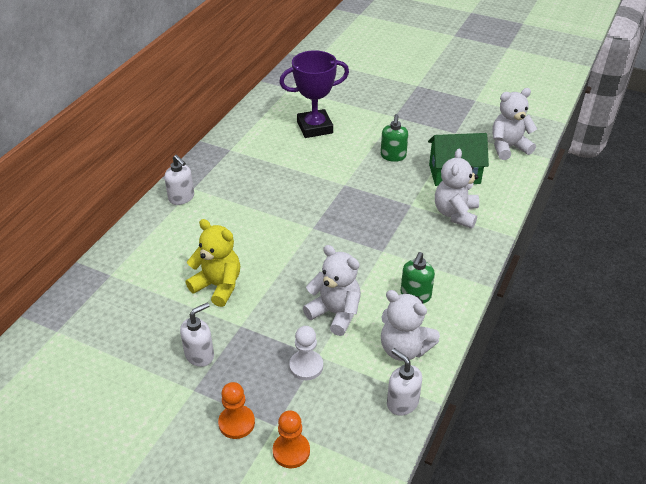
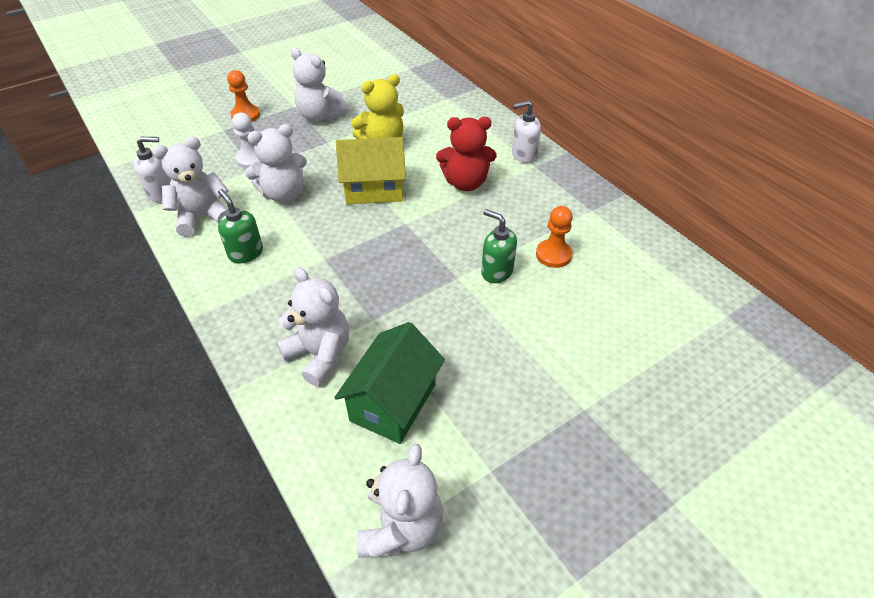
camera: 120 degrees right, 5 degrees up
(200, 355) = (320, 116): white soap dispenser -> white teddy bear
(241, 215) = (465, 183): none -> red teddy bear
(287, 261) = (374, 189): none -> yellow house
(291, 451) = (196, 129): orange pawn -> orange pawn (553, 255)
(315, 127) = (600, 300): purple trophy -> none
(393, 156) = (481, 353): green soap dispenser -> green soap dispenser (496, 272)

